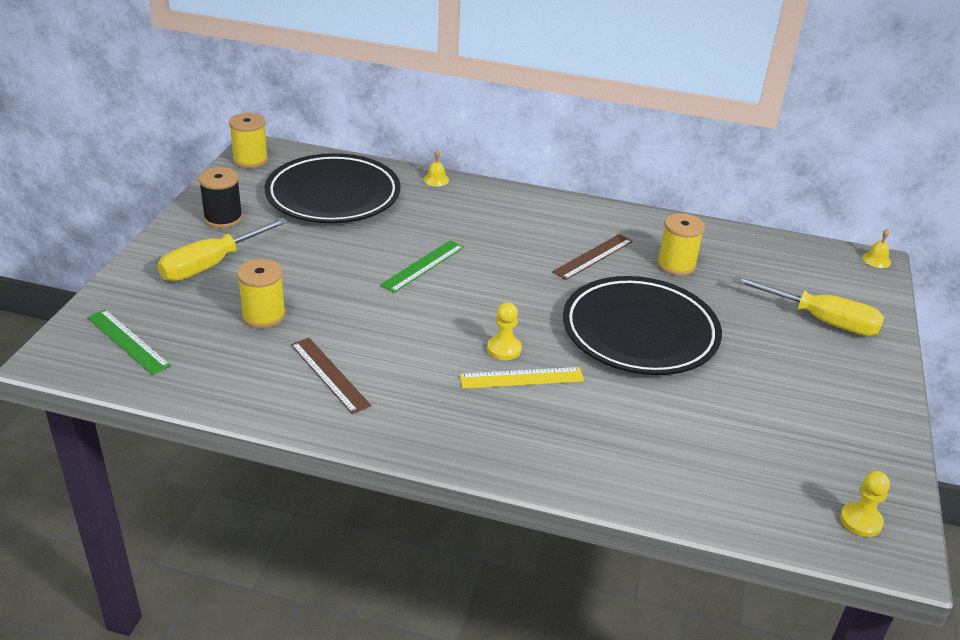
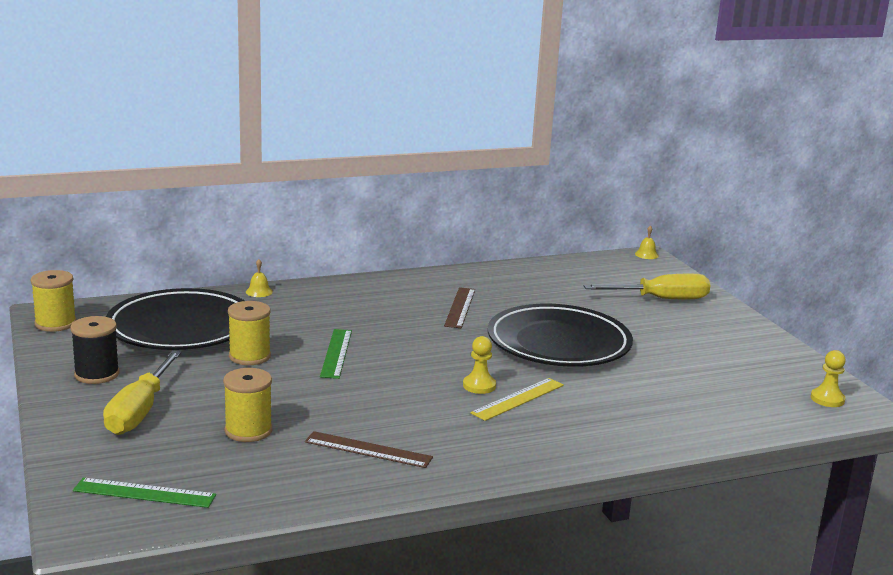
camera: 35 degrees left, 15 degrees down
(676, 265) = (525, 295): yellow spool -> yellow spool (249, 356)

